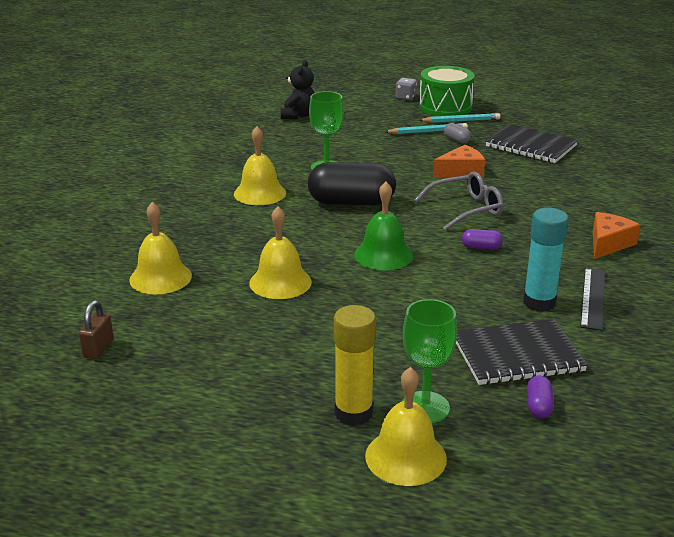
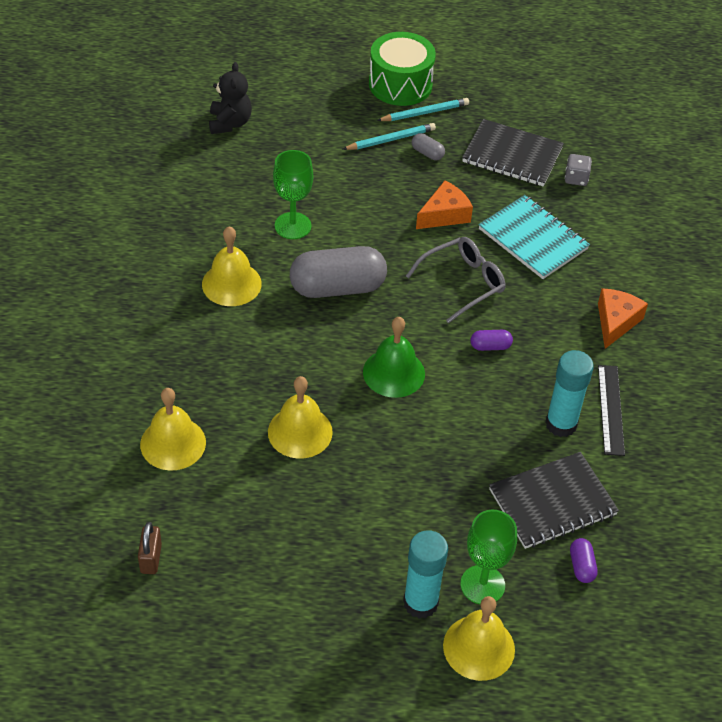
camera: 15 degrees left, 20 degrees up
(351, 202) = (337, 287): black capsule -> grey capsule
(353, 413) = (420, 603): yellow glue stick -> turquoise glue stick
(405, 97) = (349, 69): grey dice -> grey dice (576, 178)
(538, 190) = (533, 239): none -> turquoise notebook

